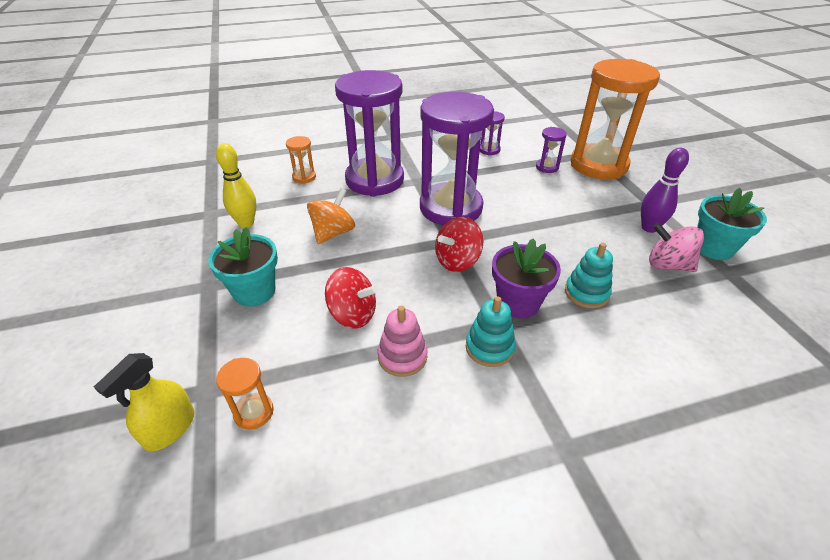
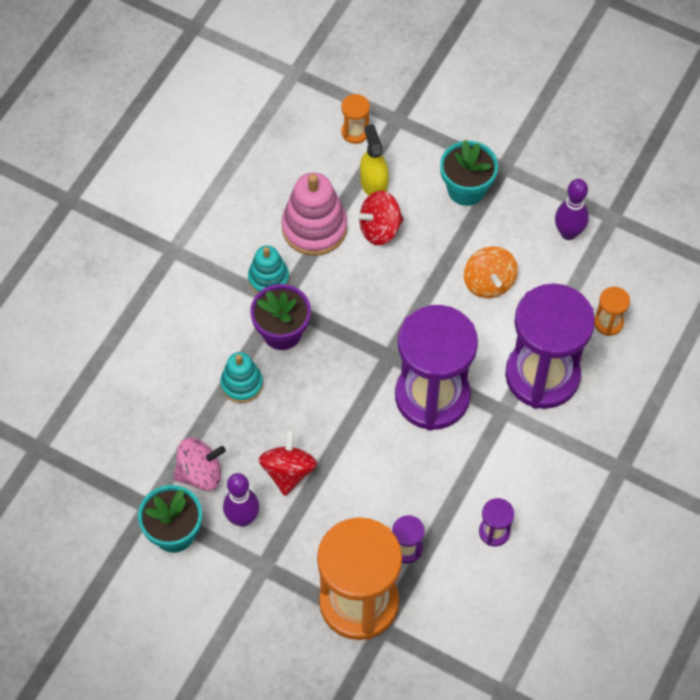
camera: 135 degrees right, 20 degrees up
(170, 428) = (385, 92): yellow spray bottle -> yellow spray bottle (373, 183)
(246, 223) = (568, 233): yellow bowling pin -> purple bowling pin
(402, 357) = (314, 228): pink stacking toy -> pink stacking toy, size x1.61
(457, 261) = (362, 336): red spinning top -> red spinning top (288, 471)

